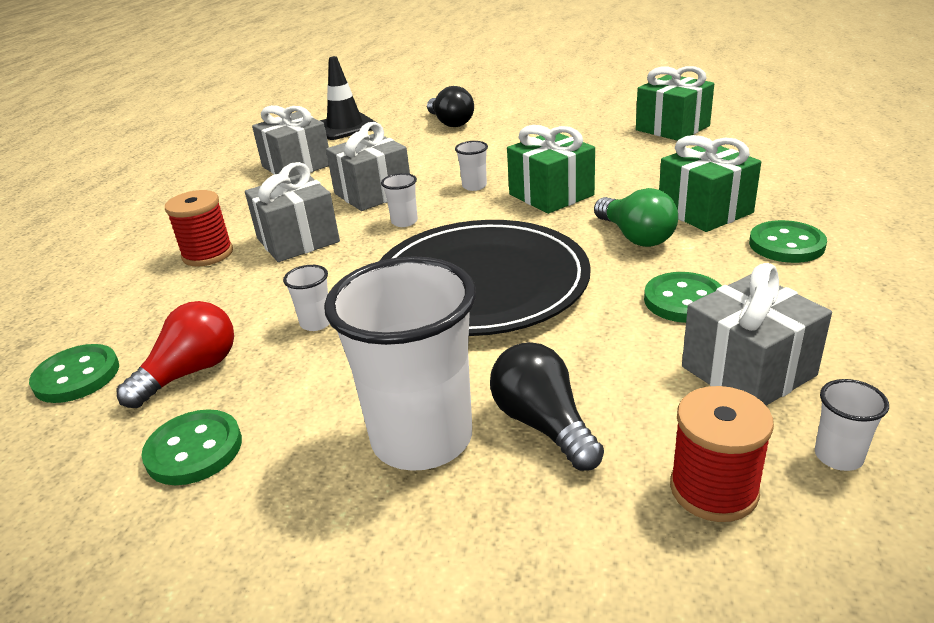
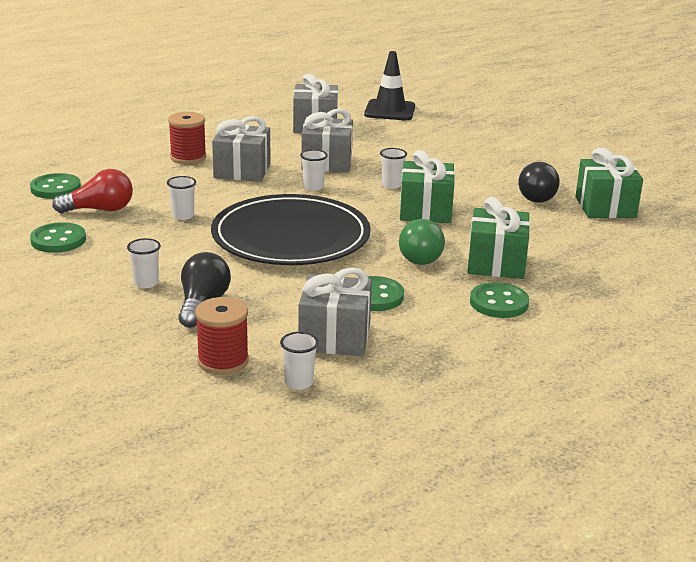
camera: 35 degrees right, 5 degrees down
(422, 439) = (146, 283): white cup -> white cup, size x0.41
(450, 122) = (462, 137): black light bulb -> black light bulb (537, 196)

